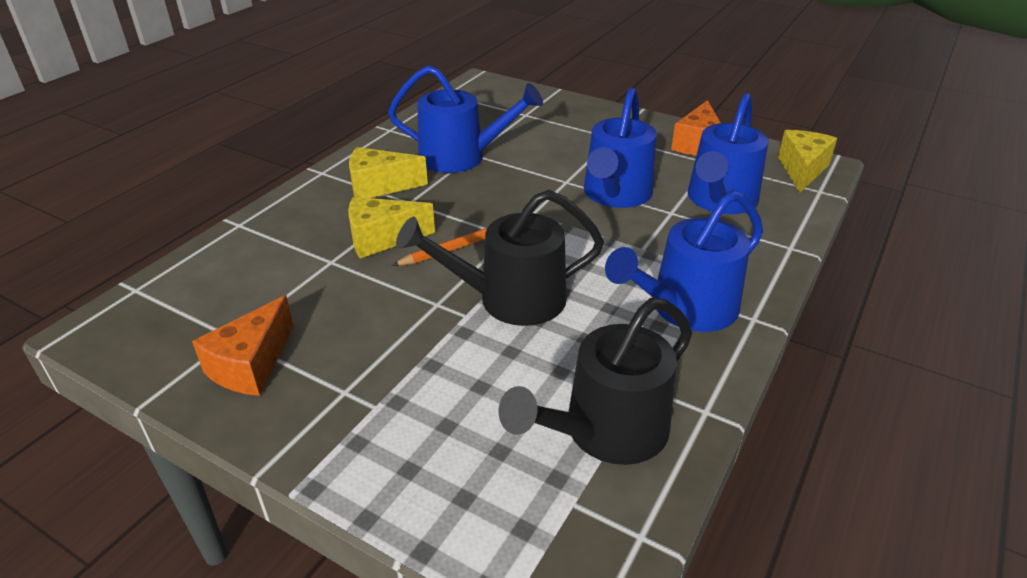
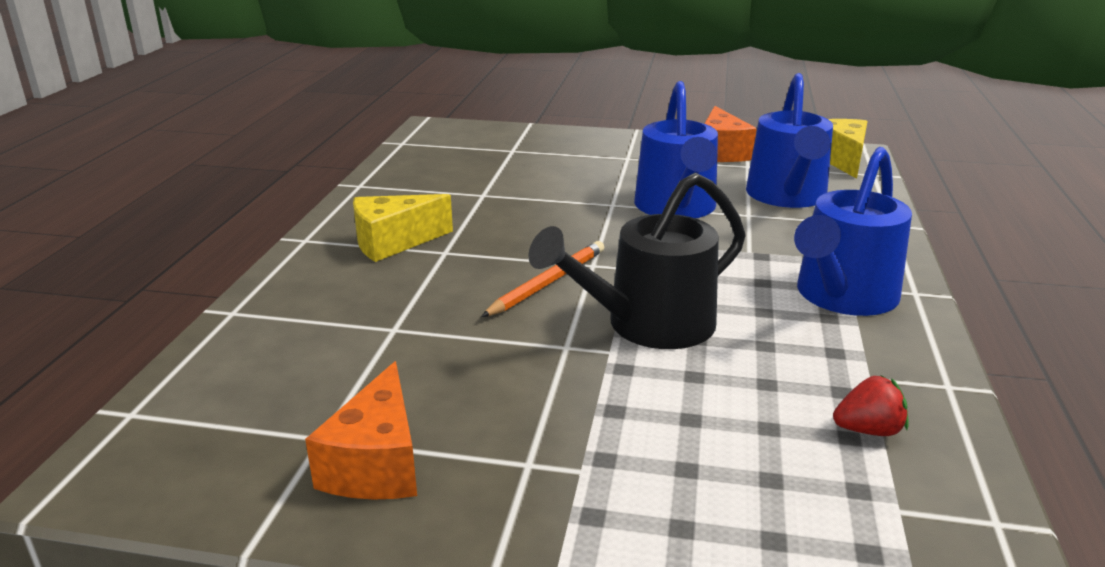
camera: 20 degrees left, 10 degrees down
(382, 238) = (441, 294): yellow cheese -> none
(461, 157) = (471, 199): blue watering can -> none
(606, 432) = (868, 430): black watering can -> red strawberry

